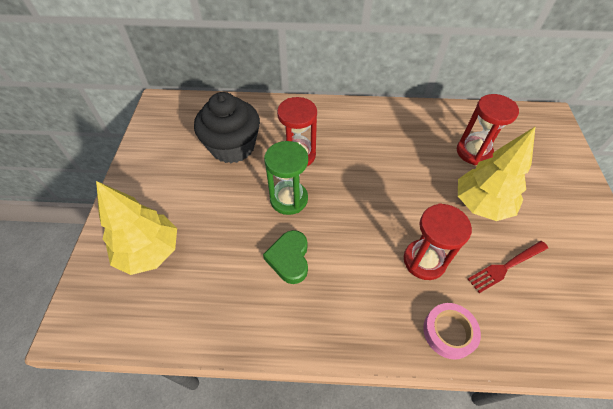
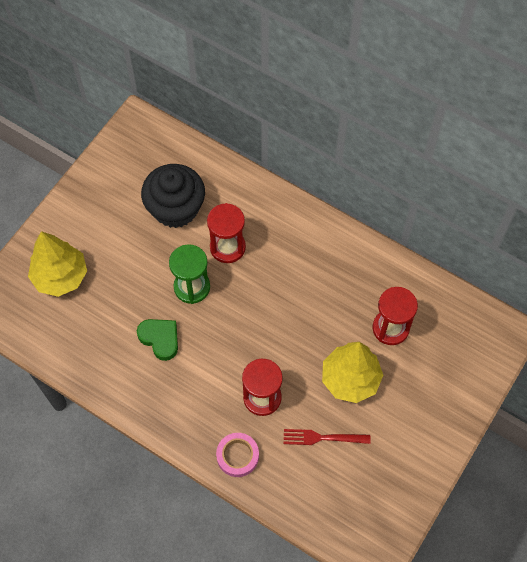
camera: 30 degrees right, 10 degrees up
(289, 259) = (160, 339): green heart -> green heart turned 105 degrees clockwise

